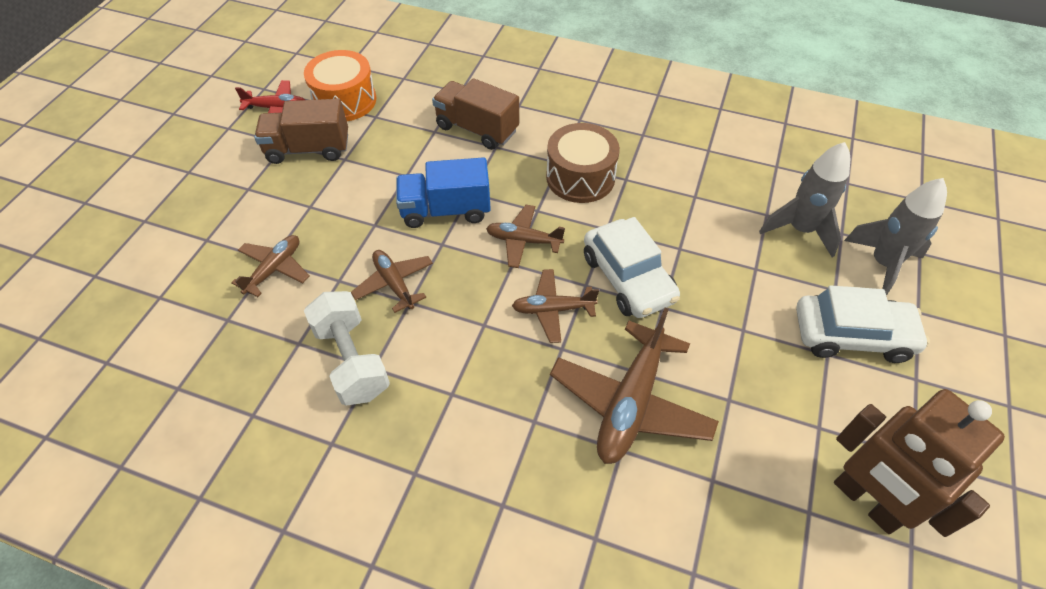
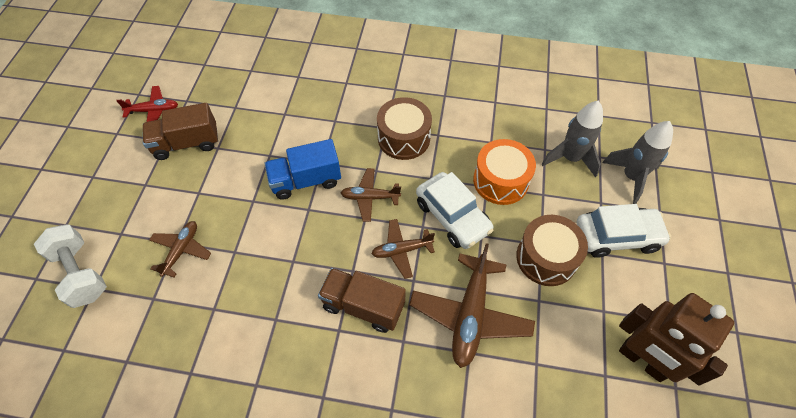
camera: 10 degrees left, 5 degrees up
(345, 101) = (207, 96): orange drum -> orange drum (500, 181)
(352, 360) = (258, 316): white dumbbell -> white dumbbell (81, 273)
(394, 284) = (278, 248): brown plane -> none
(477, 129) = (317, 108): brown truck -> brown truck (363, 306)
(747, 347) = (546, 258): none -> brown drum

